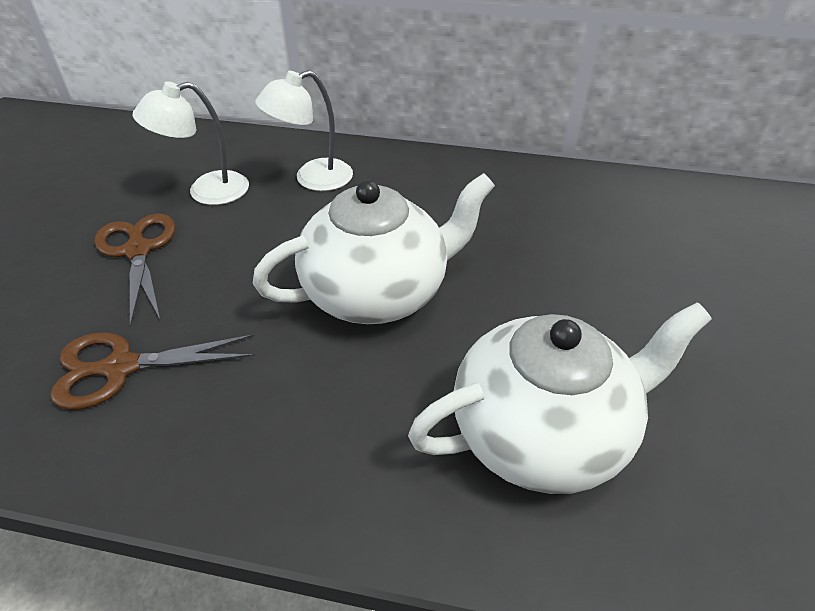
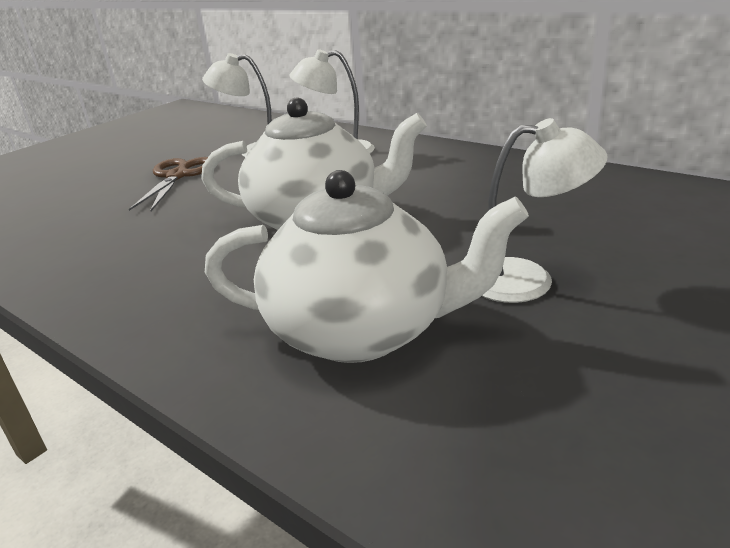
camera: 30 degrees right, 15 degrees down
(121, 367) = (103, 231): brown scissors -> none
(630, 330) = (528, 280): none -> white lamp

